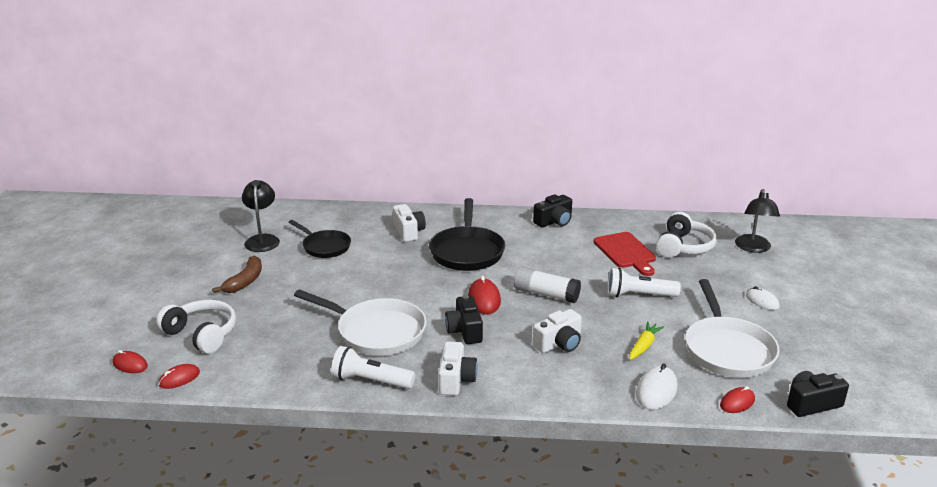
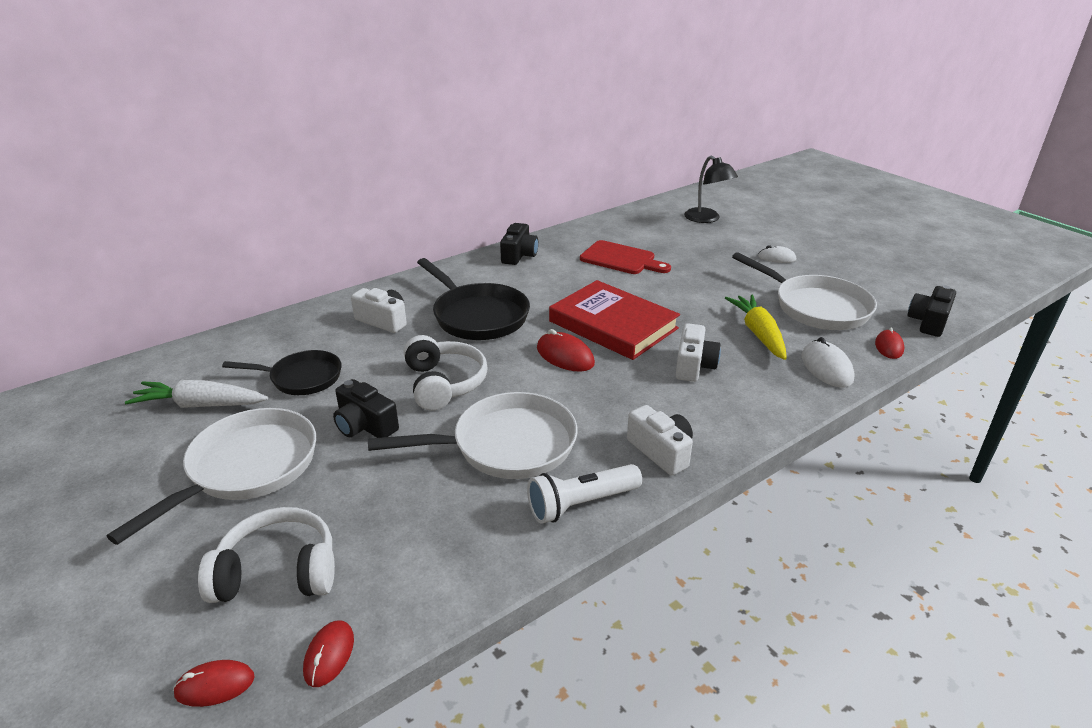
camera: 40 degrees left, 5 degrees up
(245, 281) = (247, 468): brown banana -> white pan
(262, 240) = (200, 405): black lamp -> white carrot
(465, 331) = (594, 396): black camera -> black camera (365, 426)
(546, 294) = (613, 325): white glue stick -> red book
(639, 295) = (687, 292): white flashlight -> none
(644, 346) = (758, 333): yellow carrot -> yellow carrot, size x1.56
(683, 247) = (657, 237): white headphones -> white headphones (444, 383)

